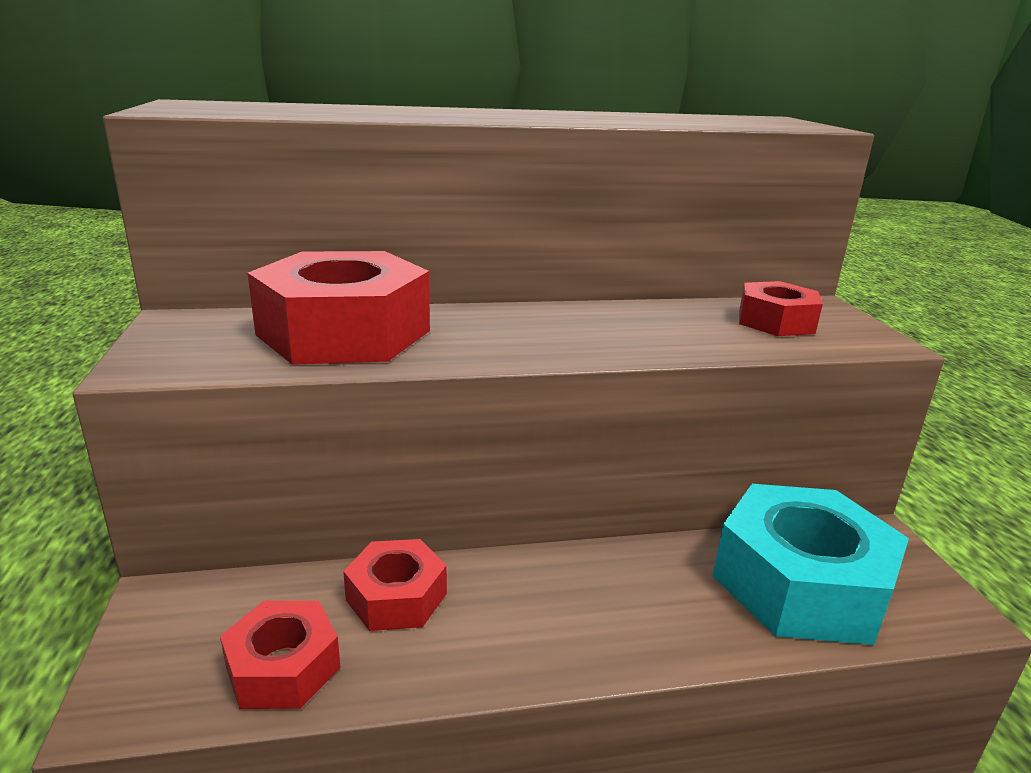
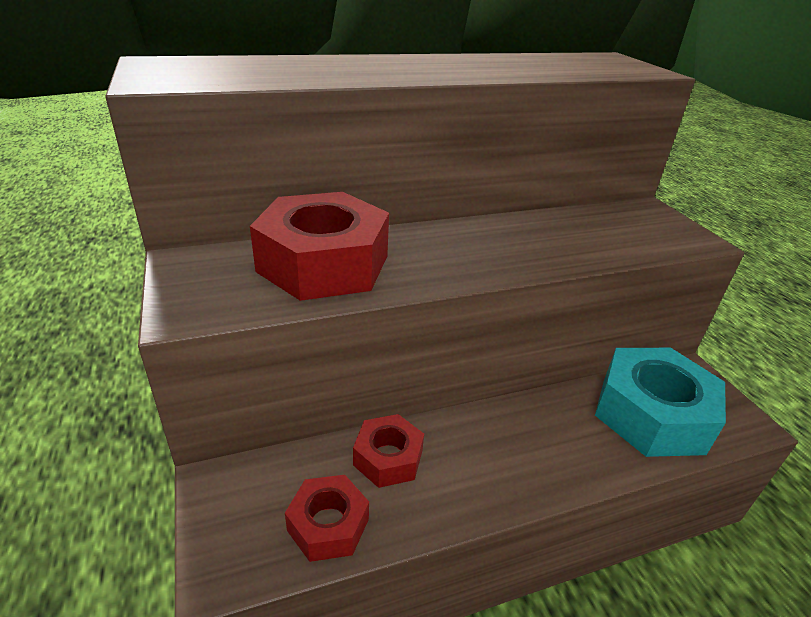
camera: 10 degrees left, 10 degrees up
(775, 322) = (626, 227): red nut -> none

